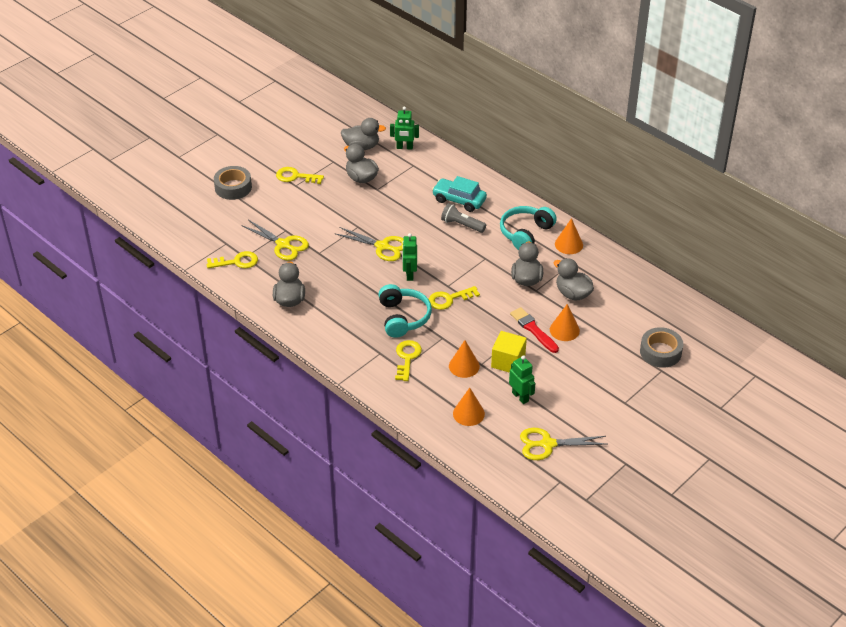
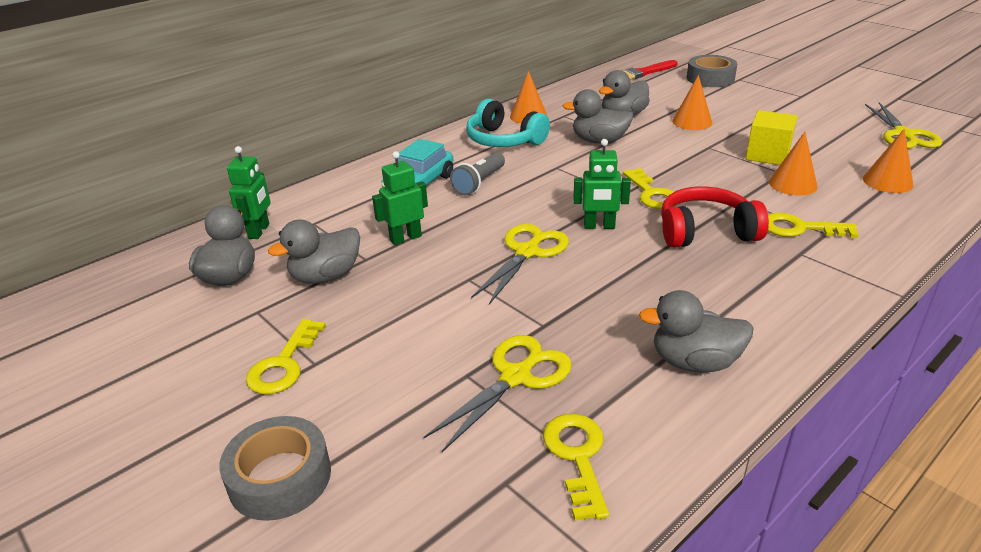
camera: 85 degrees left, 10 degrees down
(403, 317) = (706, 232): turquoise headphones -> red headphones
(520, 397) = (830, 148): green robot -> green robot (405, 238)
(533, 329) = (698, 139): red brush -> red brush (644, 73)

